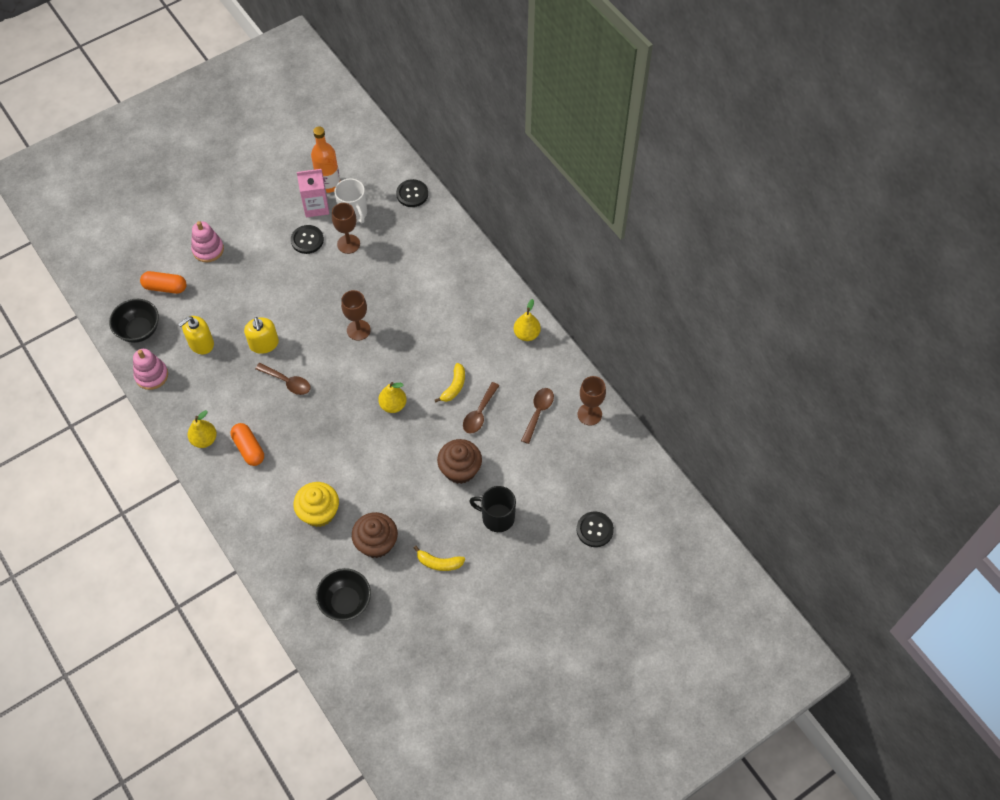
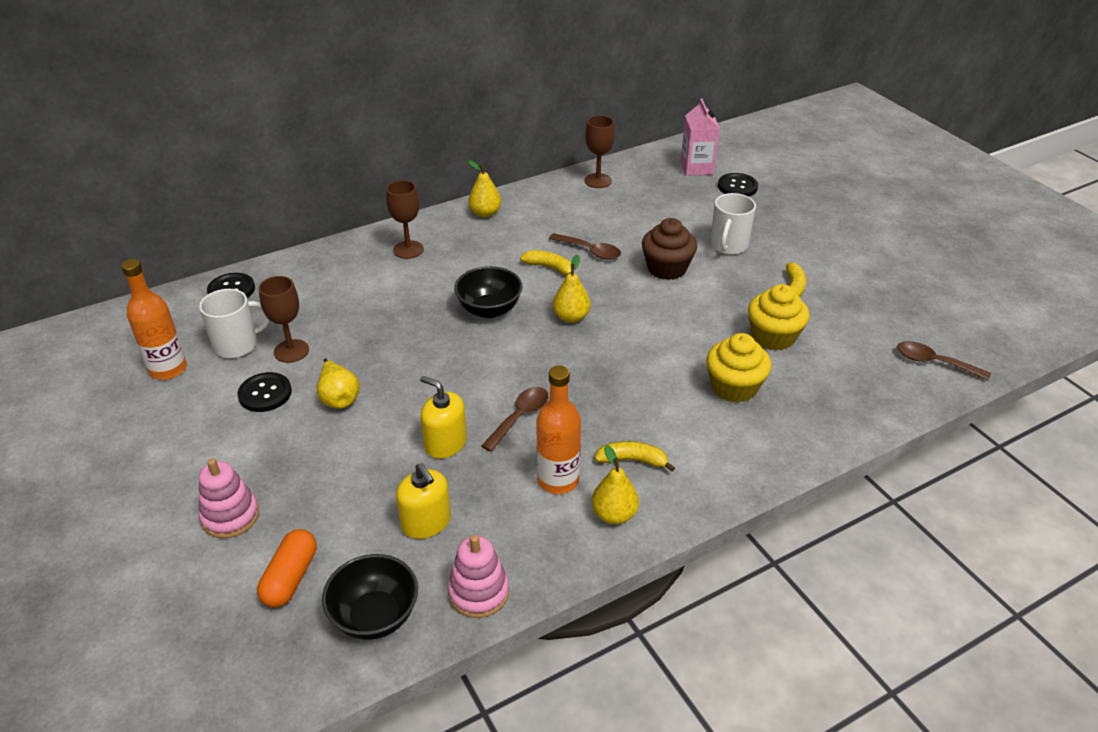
camera: 85 degrees left, 20 degrees down
(232, 408) = (558, 480): none -> orange bottle
(249, 448) = (632, 460): orange capsule -> yellow banana
(264, 344) = (445, 443): yellow soap dispenser -> yellow soap dispenser turned 135 degrees counterclockwise
(304, 279) = (339, 398): none -> yellow pear
(316, 206) = (204, 383): pink carton -> pink carton (696, 168)
(345, 602) = (860, 365): black bowl -> black bowl (489, 309)
(358, 330) = (445, 345): brown goblet -> brown goblet (408, 249)
(376, 543) = (773, 337): brown cupcake -> yellow cupcake
(497, 517) = (728, 245): black mug -> white mug
(538, 412) = (593, 211): brown spoon -> brown spoon (934, 362)

